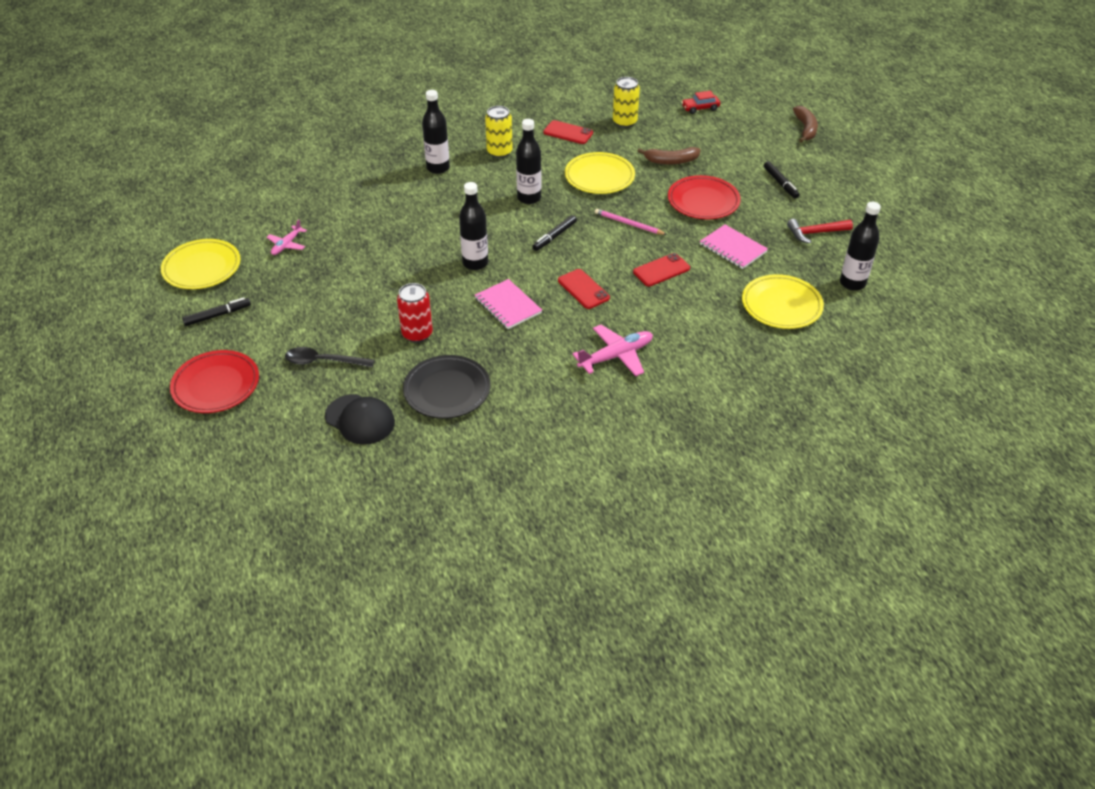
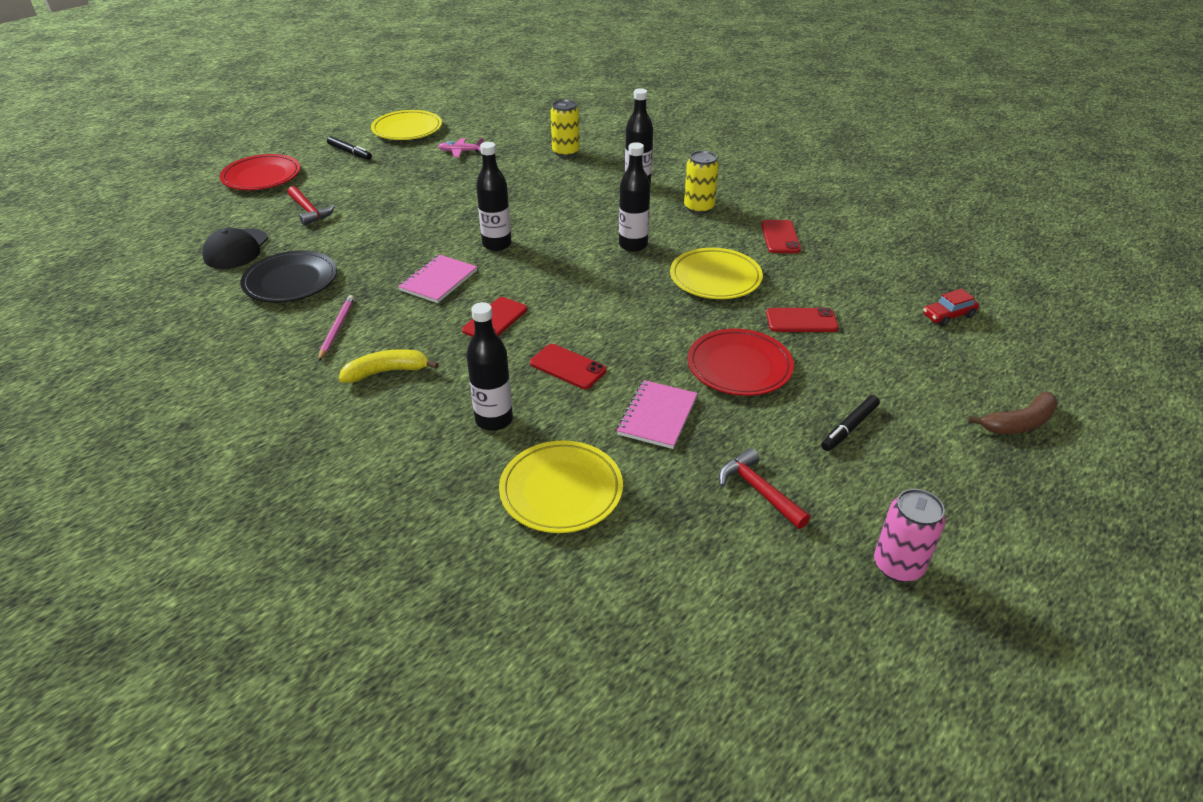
camera: 65 degrees right, 5 degrees down
(323, 361) = (309, 211): black spoon -> red hammer
(417, 334) = (368, 244): red can -> none
(554, 236) = (577, 278): black marker -> none
(615, 356) = (387, 372): pink plane -> yellow banana
(624, 122) = (846, 268): yellow can -> yellow can (565, 152)
(629, 224) = (641, 321): pink pencil -> pink pencil (337, 329)
(671, 161) = (801, 321): brown banana -> red phone
(700, 108) = (948, 315): red car -> red car turned 75 degrees counterclockwise
(852, 283) = (663, 559): black bottle -> black bottle (494, 420)
(887, 209) = (898, 566): none -> pink can

